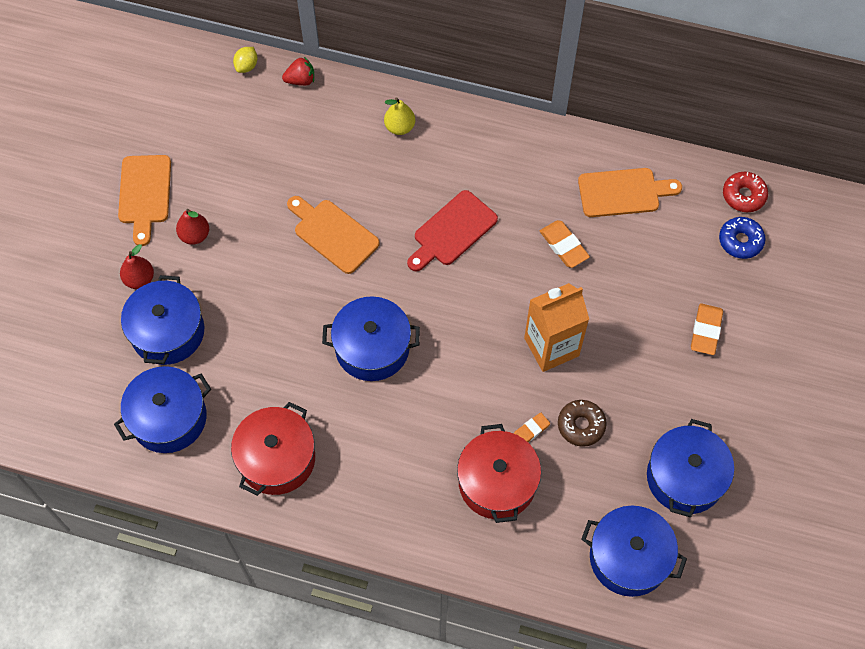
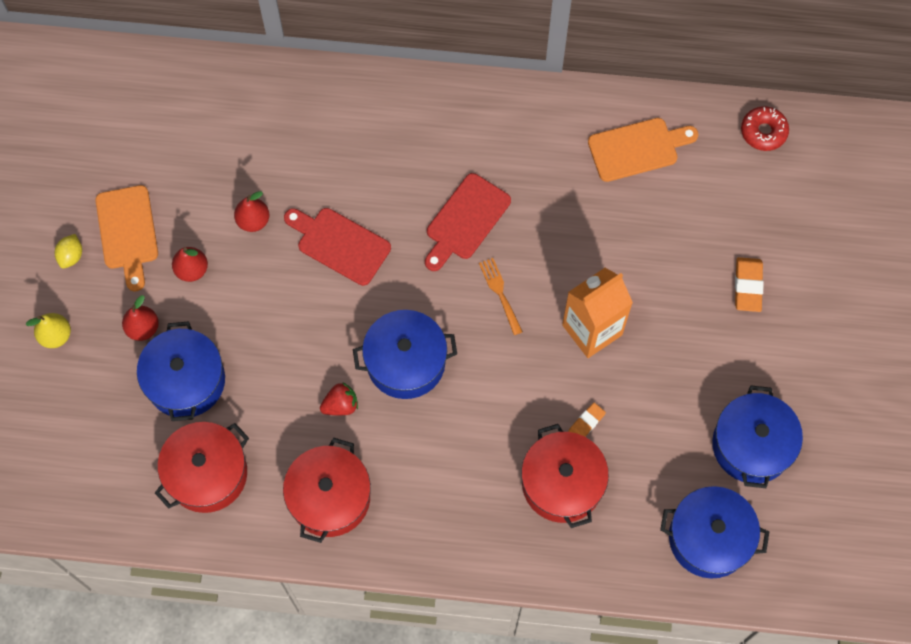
camera: 10 degrees left, 5 degrees up
(169, 418) = (207, 474): blue pot -> red pot
(246, 66) = (208, 69): yellow lemon -> yellow lemon (71, 256)
(259, 201) = (253, 221): none -> red pear
(301, 80) = (270, 76): red strawberry -> red strawberry (340, 405)
(333, 234) = (340, 244): orange cutting board -> red cutting board
(400, 127) = (387, 113): yellow pear -> yellow pear (56, 335)
(471, 300) = (500, 293): none -> orange fork
(563, 246) = (585, 218): orange eraser -> none
(581, 425) = (637, 408): brown donut -> none
(740, 241) = (768, 183): blue donut -> none

